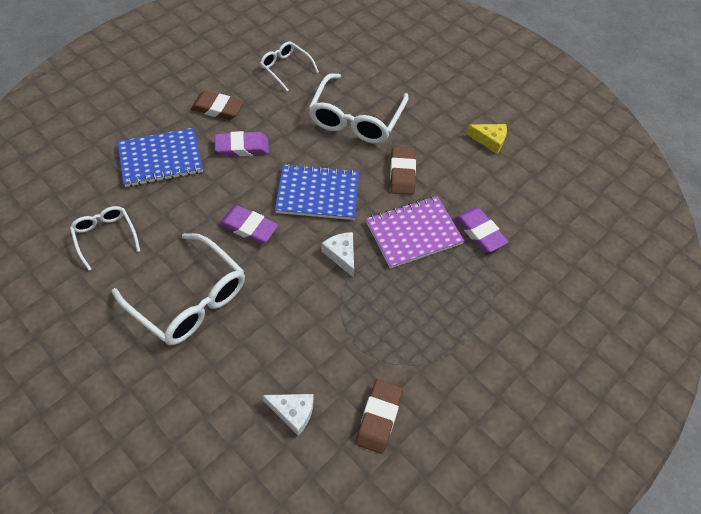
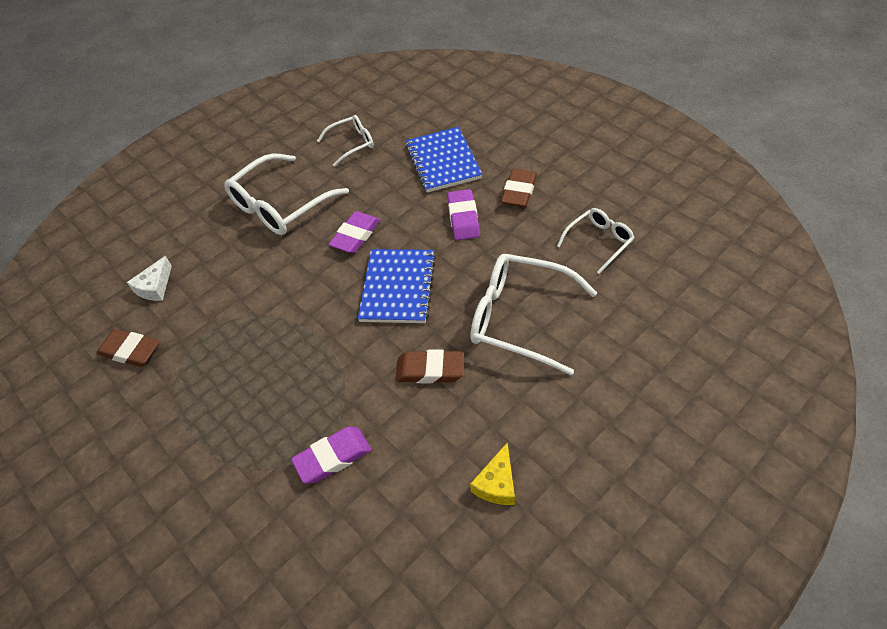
camera: 100 degrees right, 5 degrees down
(341, 255) = (314, 313): white cheese -> none
(413, 233) = (337, 382): purple notebook -> none

